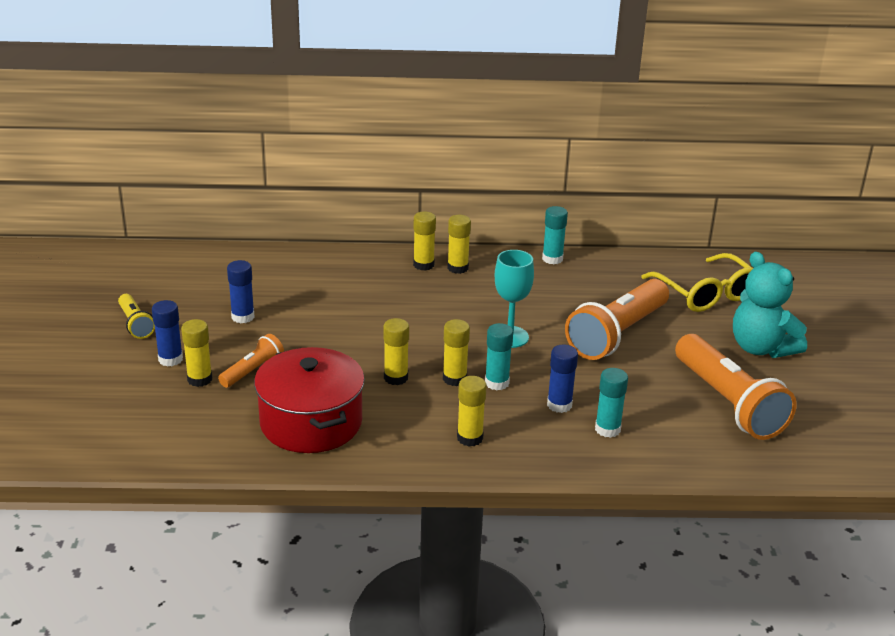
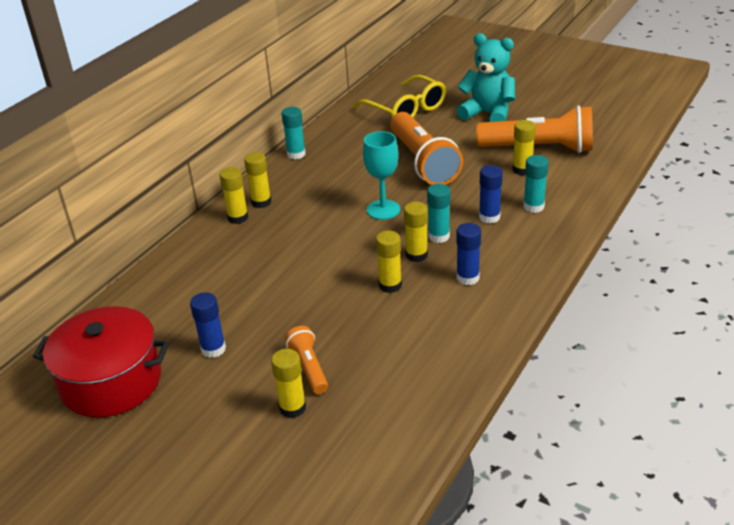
camera: 55 degrees left, 5 degrees up
(135, 324) = (151, 430): yellow flashlight -> none
(170, 359) = (240, 420): blue glue stick -> blue glue stick (467, 278)
(311, 422) = (417, 353): red pot -> red pot (111, 382)
(470, 438) = (500, 273): yellow glue stick -> yellow glue stick (522, 169)
(706, 293) = (406, 109): yellow glasses -> yellow glasses turned 45 degrees clockwise
(761, 348) = (488, 114): turquoise teddy bear -> turquoise teddy bear turned 150 degrees counterclockwise

